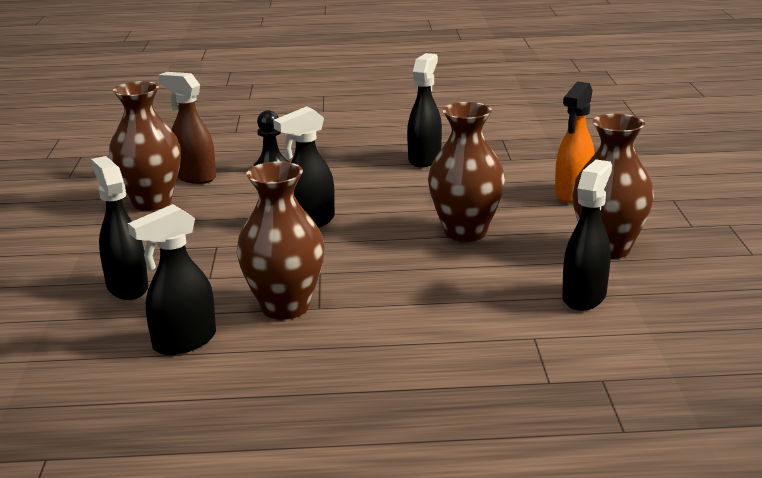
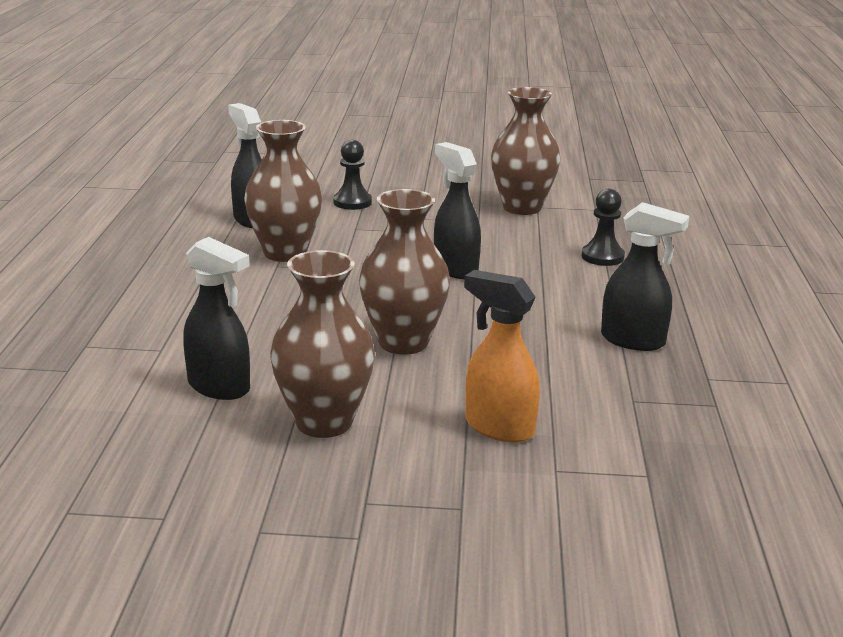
camera: 95 degrees right, 0 degrees up
(127, 287) = (352, 202): black spray bottle -> black pawn
(194, 177) = (584, 223): brown spray bottle -> none

